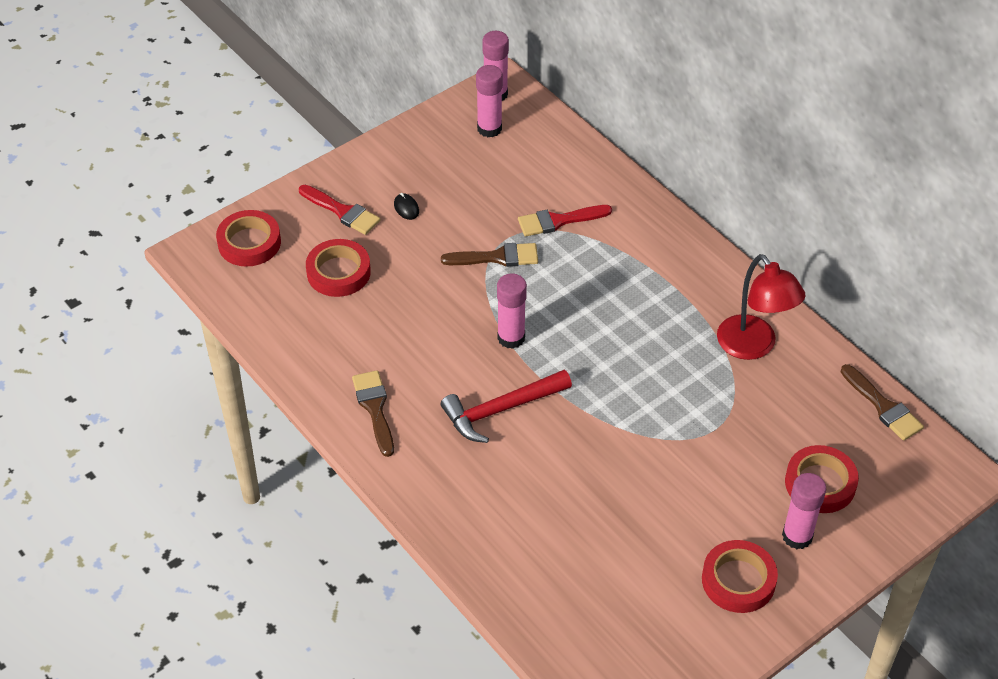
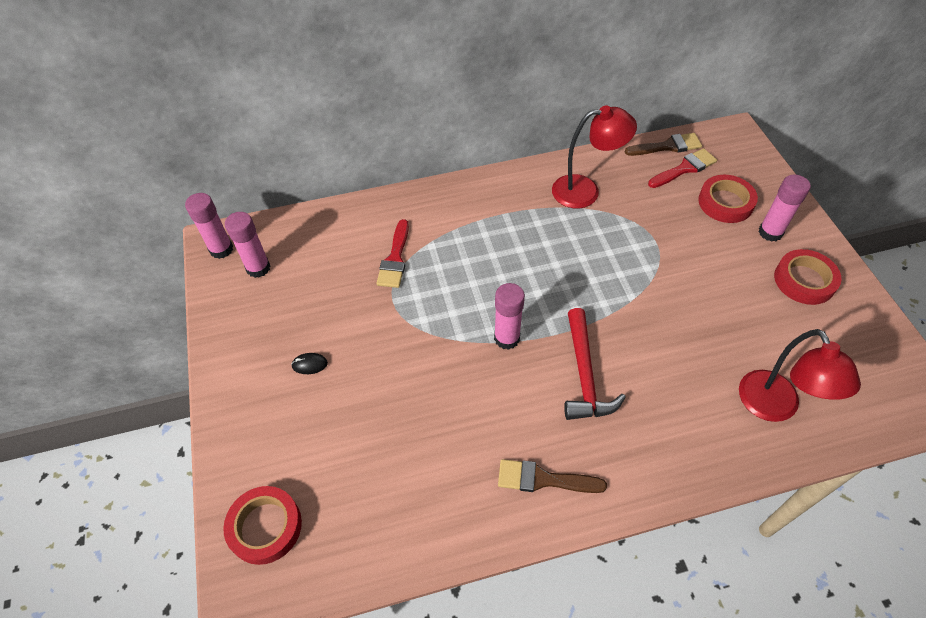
camera: 65 degrees left, 5 degrees up
(338, 272) = (356, 452): red tape -> none
(342, 212) = (279, 421): red brush -> red brush (684, 168)
(497, 257) = (410, 316): brown brush -> none
(544, 575) = (774, 407): none -> red lamp

